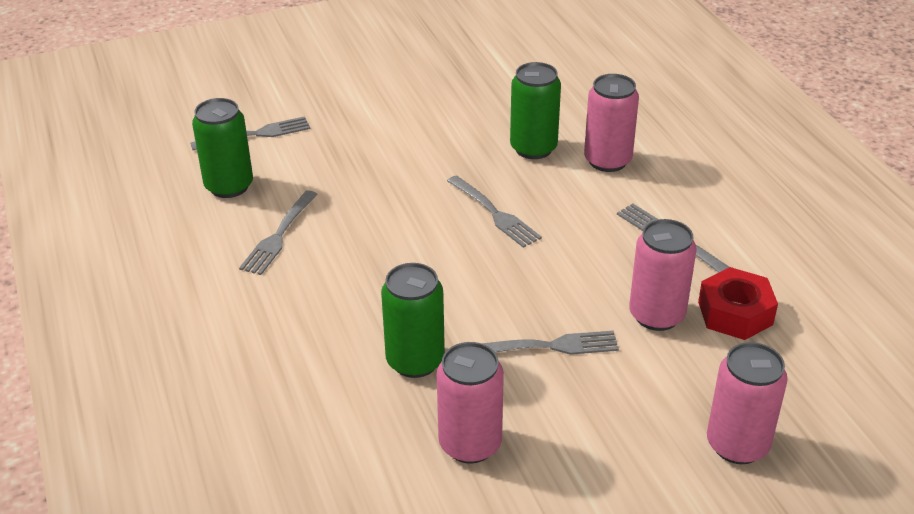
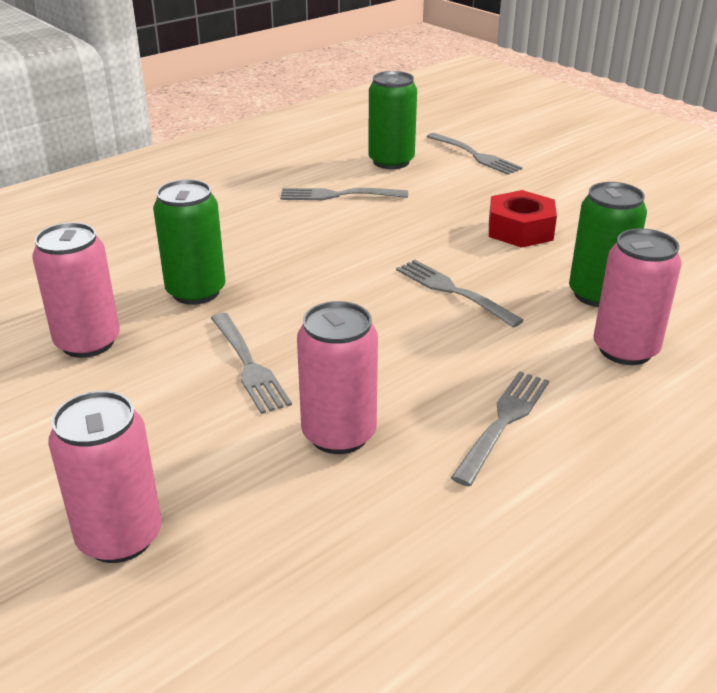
camera: 70 degrees right, 5 degrees down
(494, 213) = (454, 291): grey fork -> grey fork turned 105 degrees clockwise
(735, 313) = (379, 504): red nut -> red nut (520, 230)

